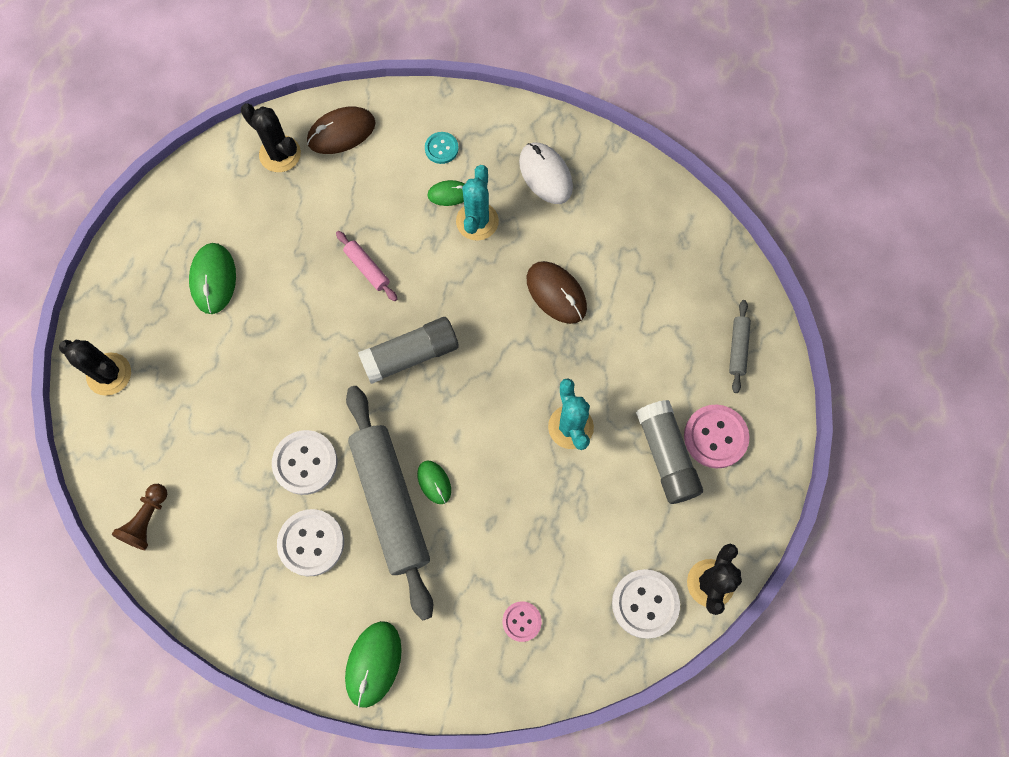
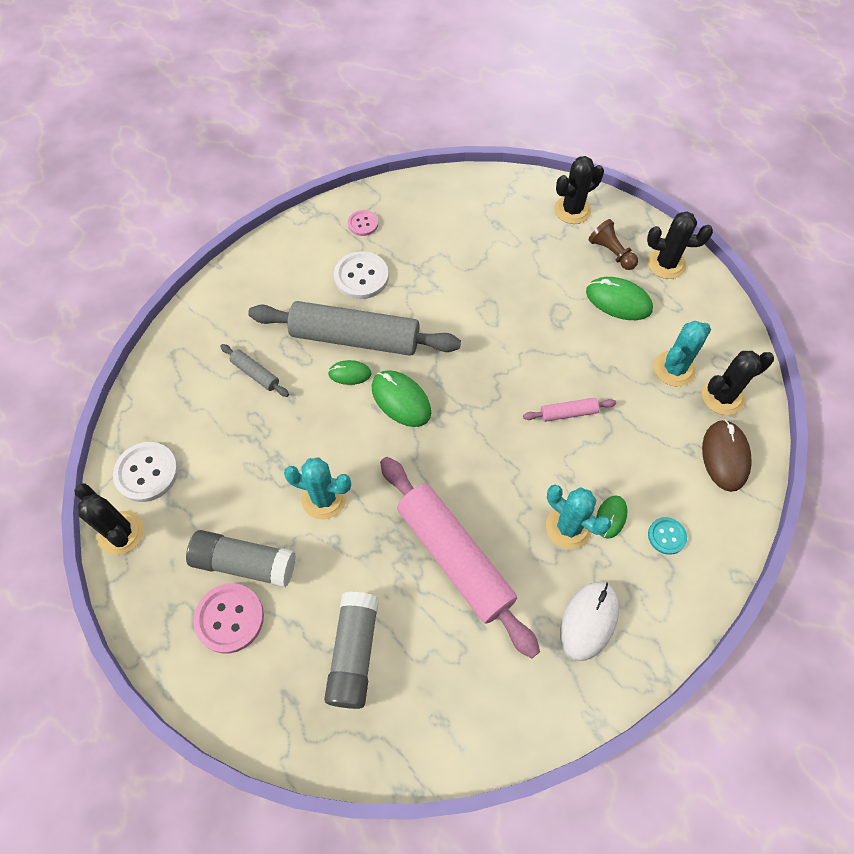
camera: 120 degrees right, 10 degrees down
(142, 255) = (666, 264): none -> black cactus
(147, 520) = (445, 193): brown pawn -> brown pawn (611, 252)
(270, 202) = (674, 369): none -> turquoise cactus
(305, 463) = (424, 298): white button -> none
(373, 664) = (251, 277): green mouse -> green mouse (401, 400)
(410, 355) = (467, 408): grey glue stick -> grey glue stick (354, 653)
(522, 621) = (204, 380): pink button -> pink button (363, 224)
(545, 175) = (588, 621): white mouse -> white mouse turned 60 degrees counterclockwise
(556, 293) = (454, 557): brown mouse -> pink rolling pin
(738, 348) = (294, 699): grey rolling pin -> grey rolling pin (255, 374)

